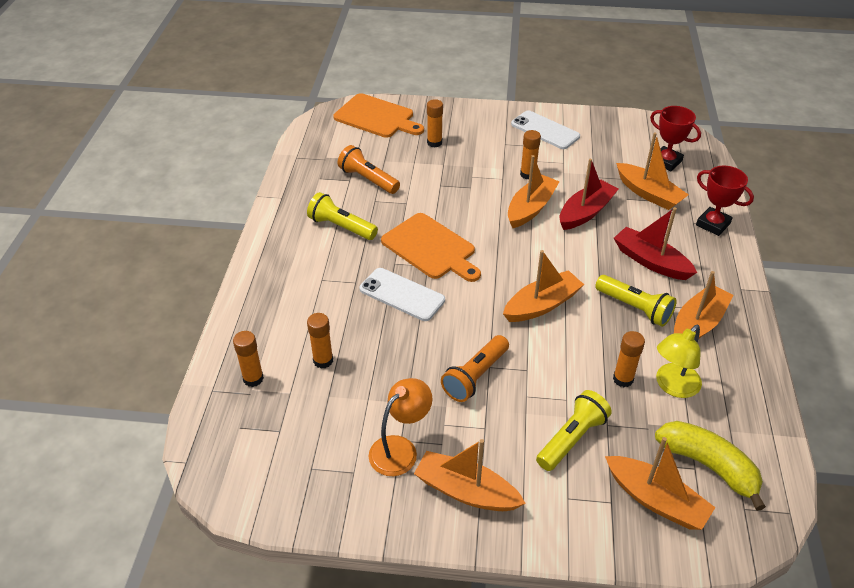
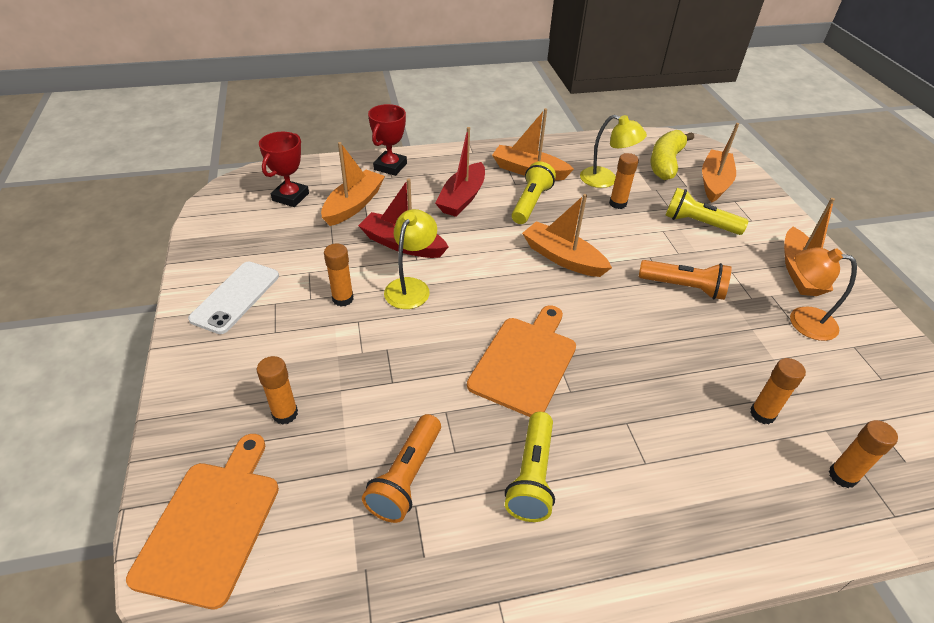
camera: 110 degrees left, 0 degrees up
(402, 294) = (618, 369): white phone -> none
(531, 208) = (411, 287): orange boat -> yellow lamp

